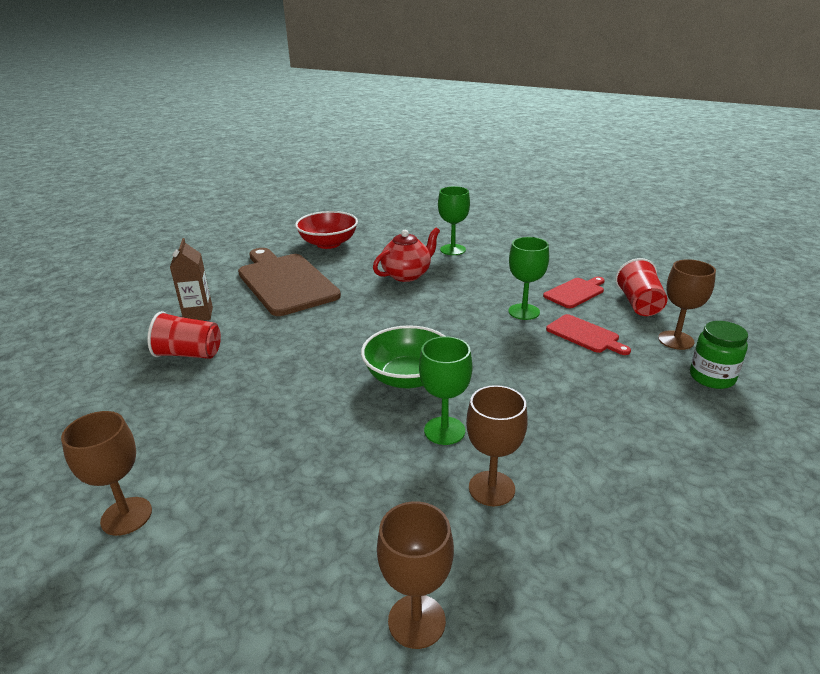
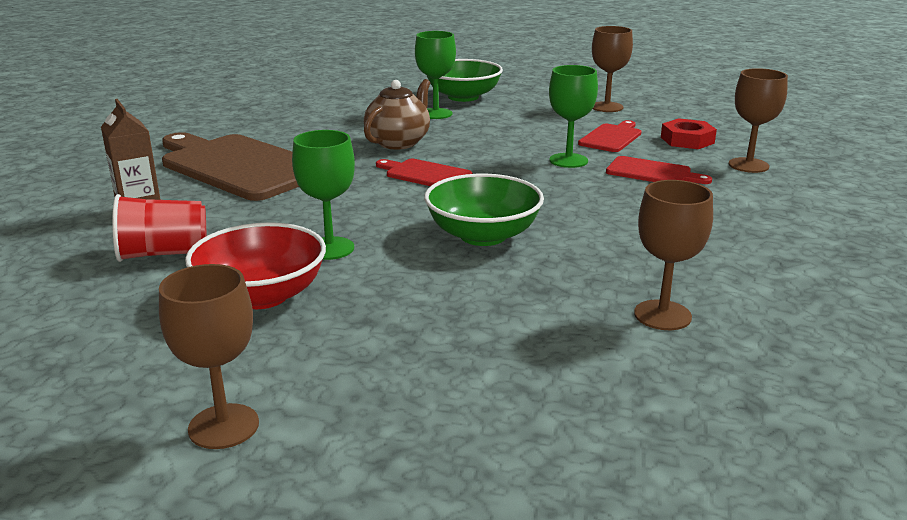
camera: 20 degrees left, 5 degrees down
(328, 243) = (266, 122): red bowl -> red bowl (261, 295)
(406, 309) = (425, 174): none -> red cutting board
(407, 275) = (398, 142): red teapot -> brown teapot
(416, 621) = (677, 440): brown goblet -> brown goblet (607, 107)
(444, 430) = (567, 275): green goblet -> green goblet (330, 248)
(484, 235) = (463, 97): none -> green bowl
(639, 304) = (687, 140): red cup -> red nut
(712, 377) = (807, 190): green jar -> none

